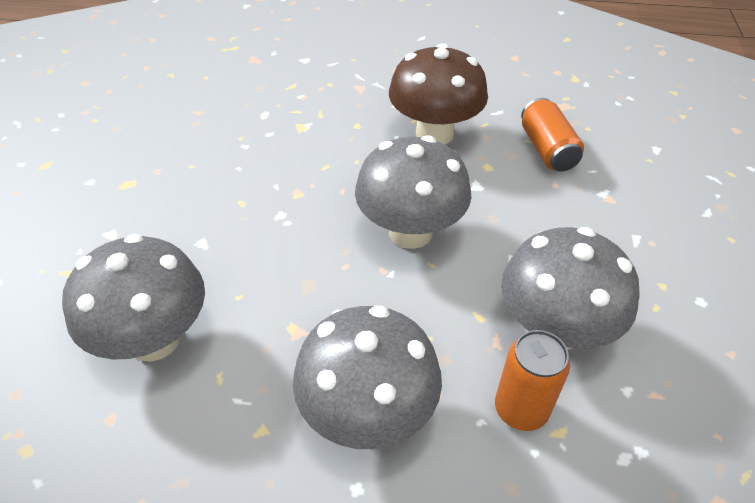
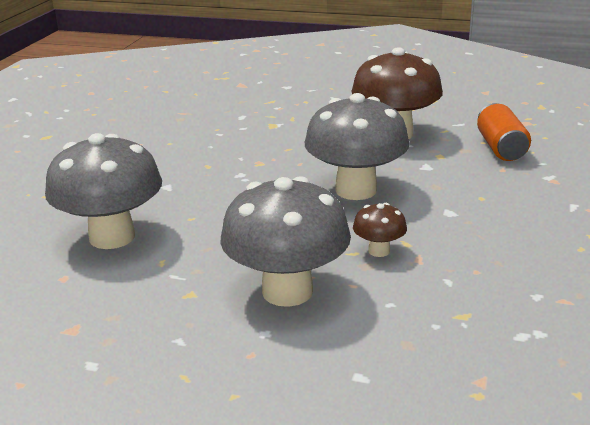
camera: 10 degrees right, 20 degrees down
(453, 333) = (379, 251): none -> brown mushroom
(521, 409) = (430, 299): orange can -> none
(554, 330) = (476, 255): grey mushroom -> none

